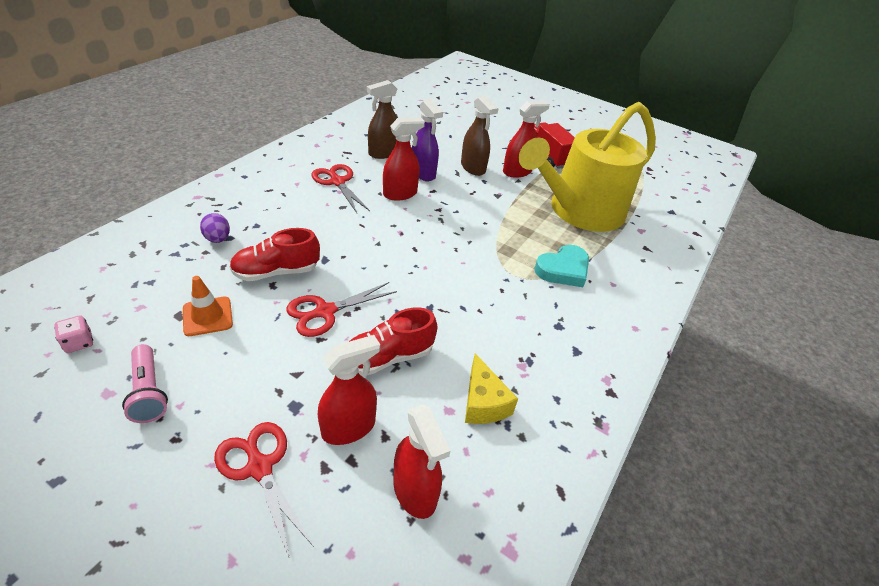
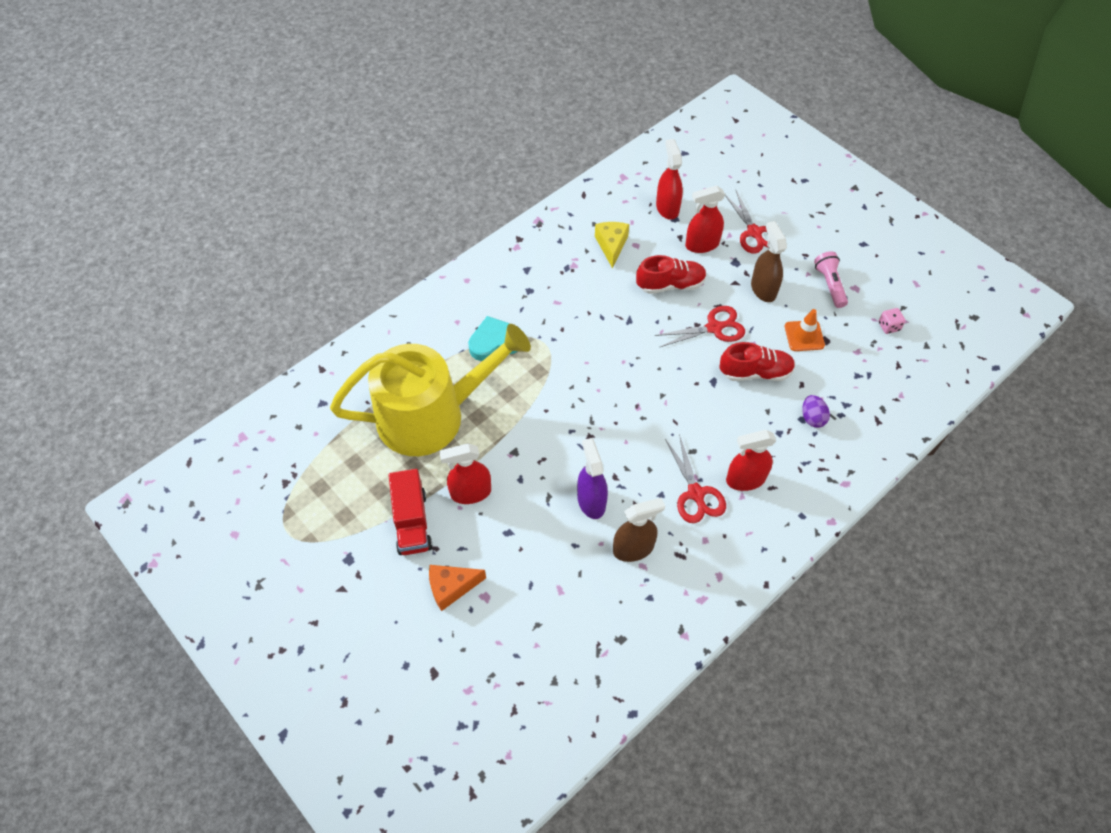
camera: 160 degrees left, 15 degrees up
(400, 194) = (626, 465): red spray bottle -> red spray bottle (745, 479)
(473, 168) = (525, 505): brown spray bottle -> brown spray bottle (763, 289)
(501, 132) = (451, 587): none -> orange cheese

